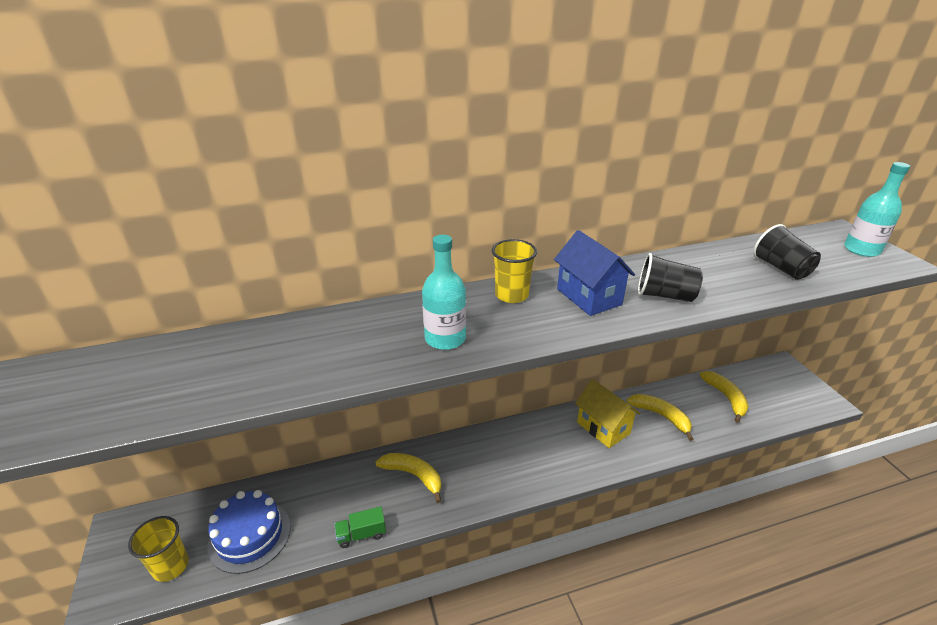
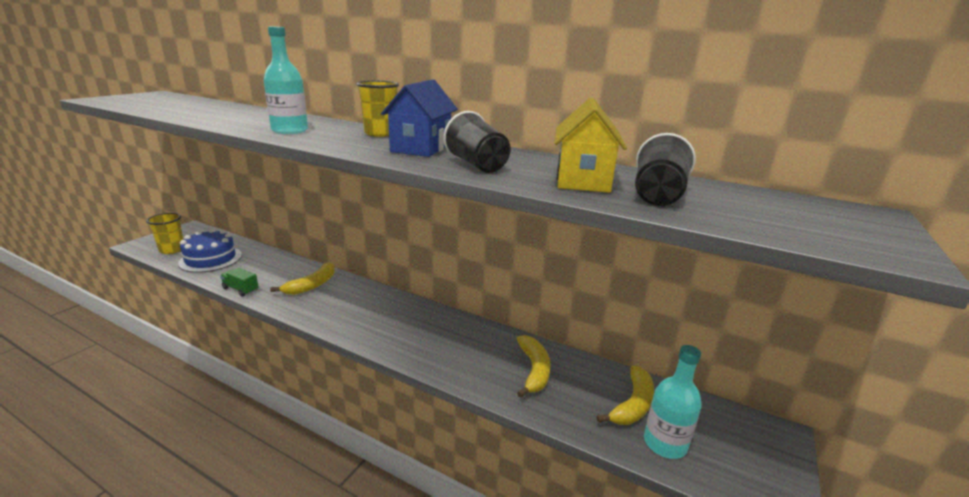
camera: 45 degrees right, 10 degrees down
(413, 476) = (312, 285): yellow banana -> yellow banana turned 45 degrees clockwise
(603, 428) = (469, 343): yellow house -> yellow house (582, 180)
(861, 250) = (845, 227): turquoise bottle -> turquoise bottle (665, 443)

